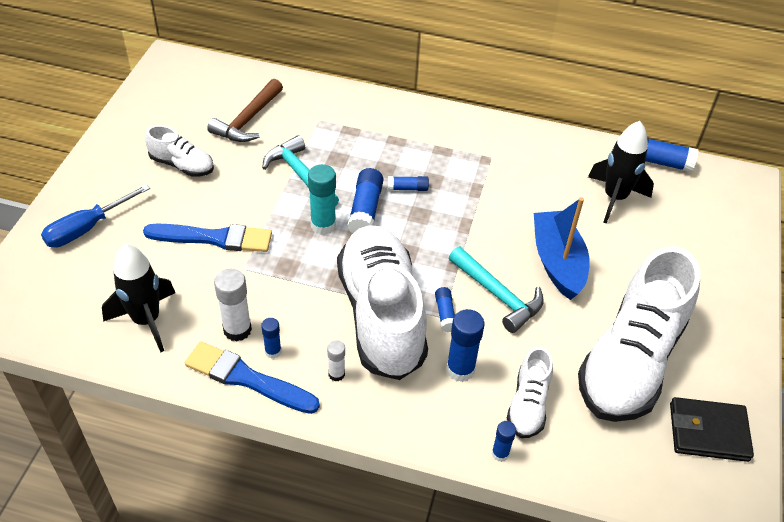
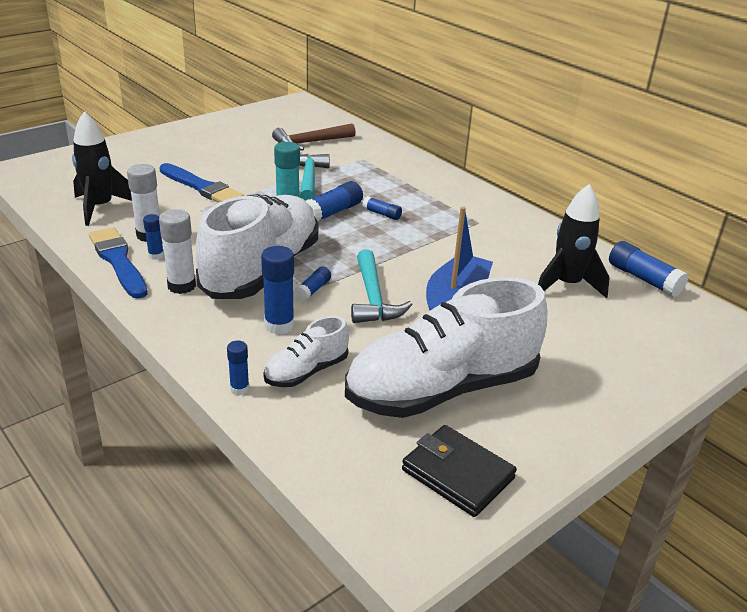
camera: 35 degrees right, 15 degrees down
(87, 228) = (130, 155): blue screwdriver -> none
(182, 165) = (233, 148): white shoe -> none
(336, 374) = (181, 286): white glue stick -> white glue stick, size x1.74

